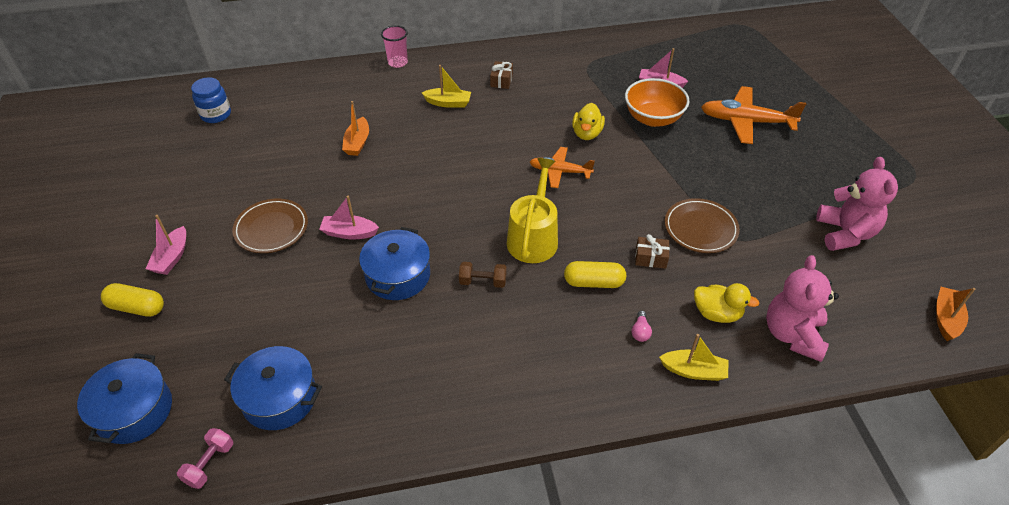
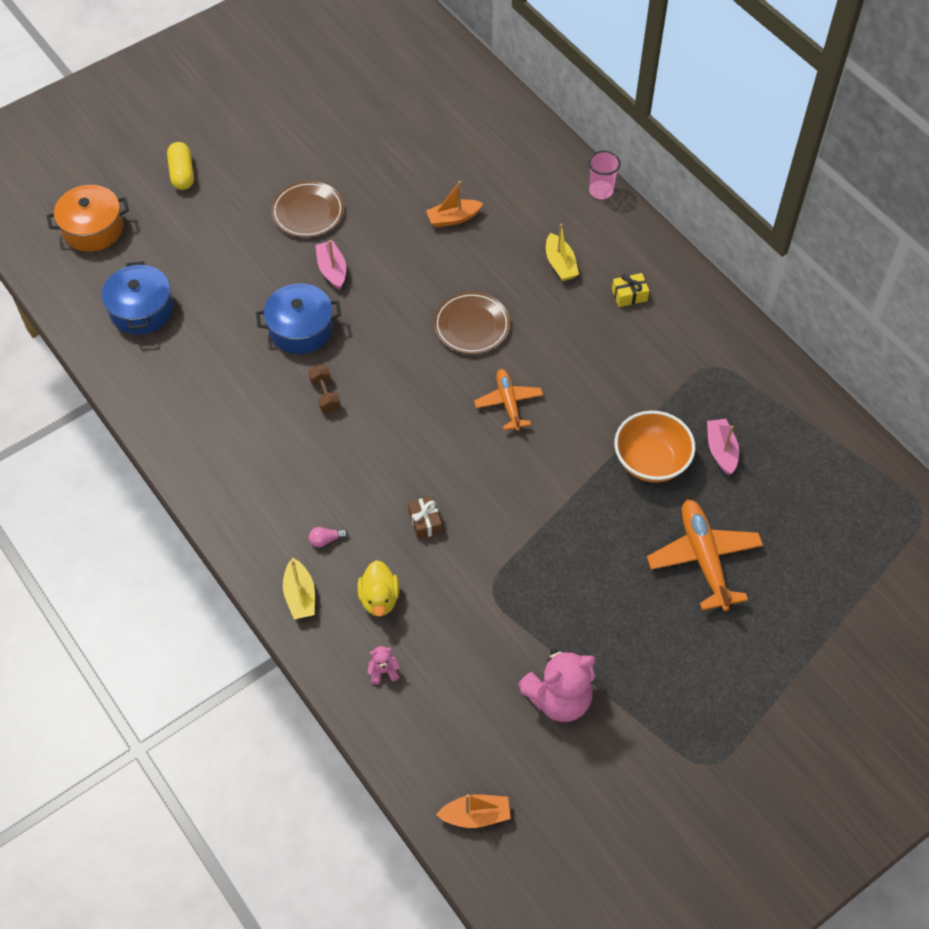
camera: 65 degrees right, 10 degrees up
(134, 411) = (93, 228): blue pot -> orange pot
(172, 257) = (242, 164): pink boat -> none
(209, 464) = (70, 298): pink dumbbell -> none
(216, 114) = (428, 92): blue jar -> none
(501, 80) = (629, 295): brown gift -> yellow gift
(533, 237) = (401, 414): yellow watering can -> none
(587, 133) = (585, 406): yellow duck -> none
(594, 282) = (368, 483): yellow capsule -> none
(700, 228) = (491, 555): brown plate -> brown plate (471, 326)
(792, 335) = (383, 671): pink teddy bear -> pink teddy bear, size x0.43

